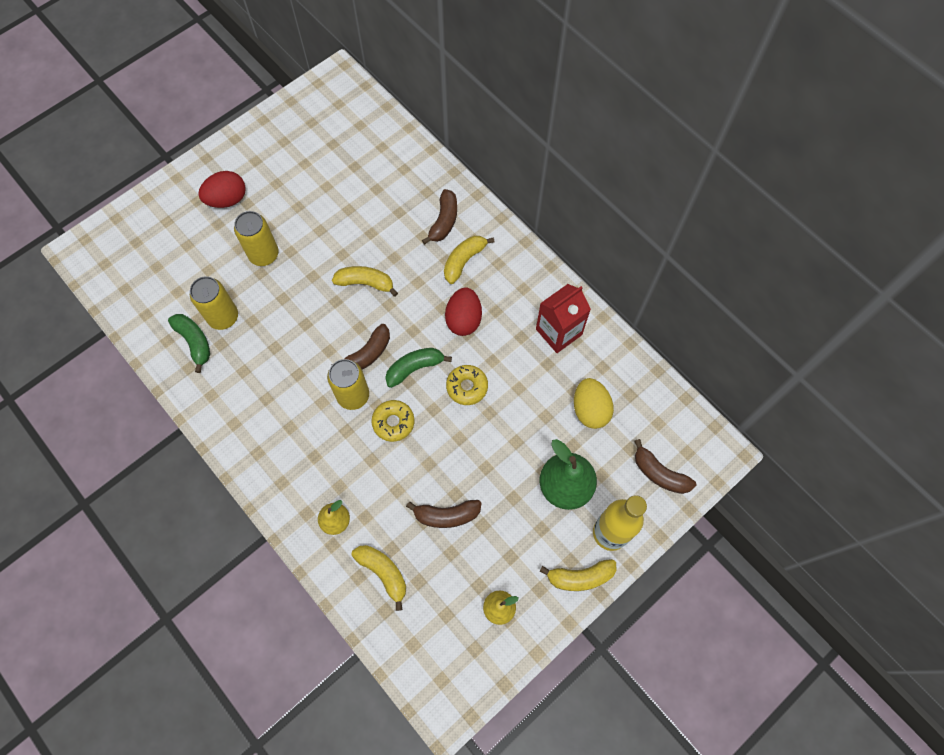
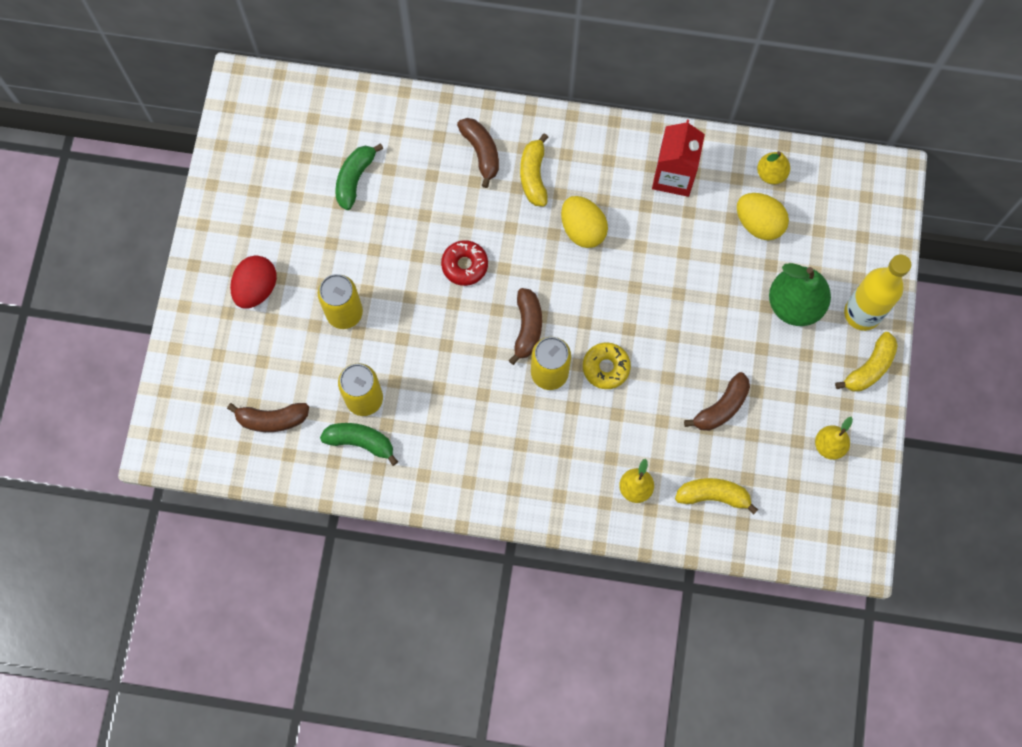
camera: 40 degrees left, 5 degrees up
(365, 283) = (464, 265): yellow banana -> red donut
(415, 368) = (580, 306): green banana -> green banana (355, 179)
(463, 319) = (582, 229): red egg -> yellow egg
(467, 387) = (639, 287): yellow donut -> none
(630, 383) = (771, 174): none -> yellow pear
(659, 473) = (859, 232): brown banana -> brown banana (272, 419)

